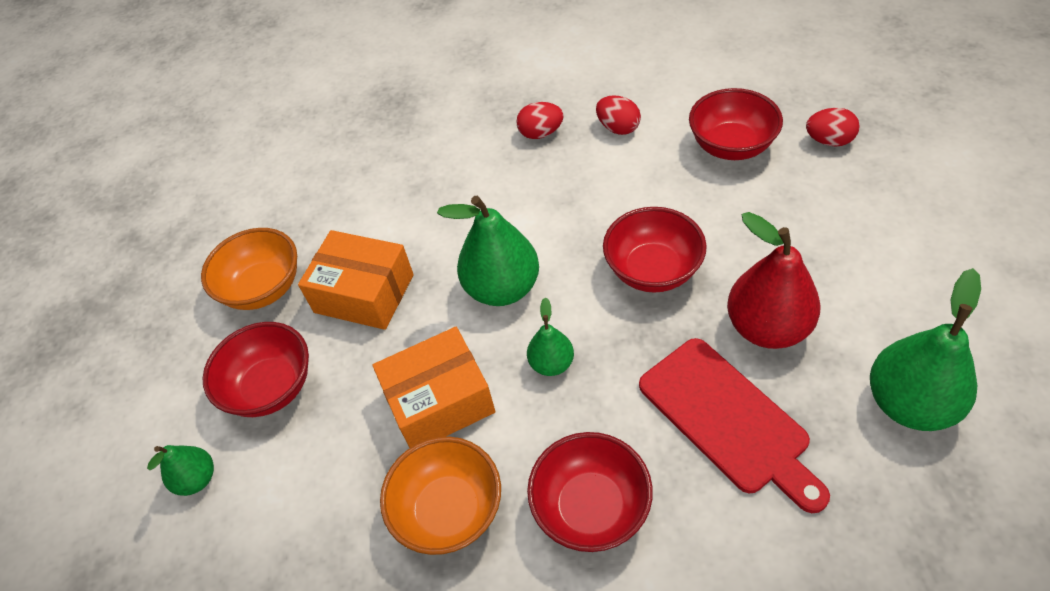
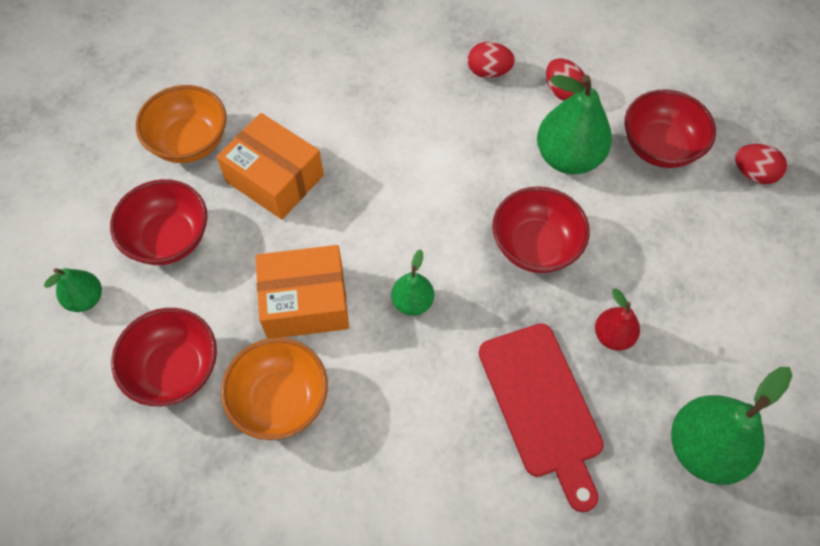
camera: 10 degrees right, 10 degrees up
(502, 288) = (396, 216): green pear -> green pear (568, 157)
(591, 507) = (397, 439): red bowl -> red bowl (175, 369)
(767, 327) = (613, 336): red pear -> red pear, size x0.54

